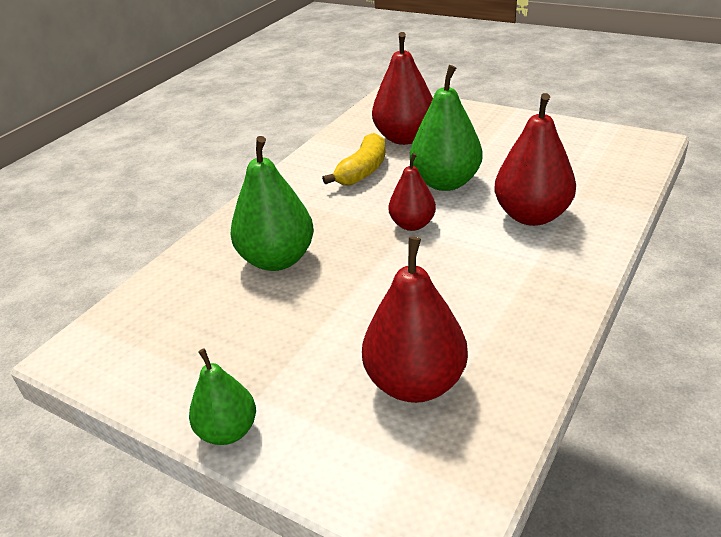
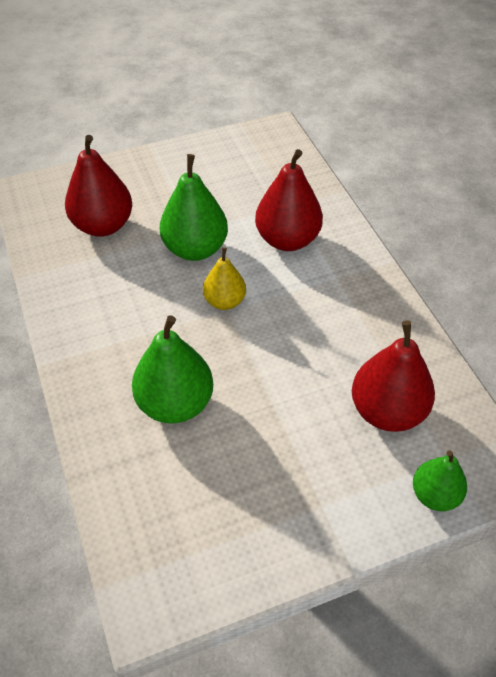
camera: 55 degrees left, 15 degrees up
(228, 431) = (340, 540): green pear -> green pear (435, 495)
(363, 171) = (117, 279): yellow banana -> none
(412, 225) = (225, 301): red pear -> yellow pear

